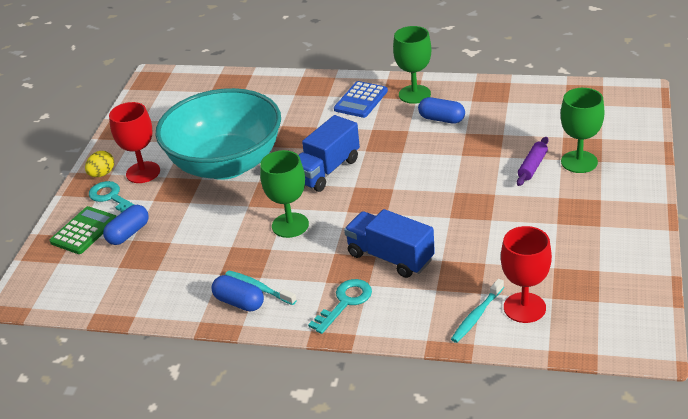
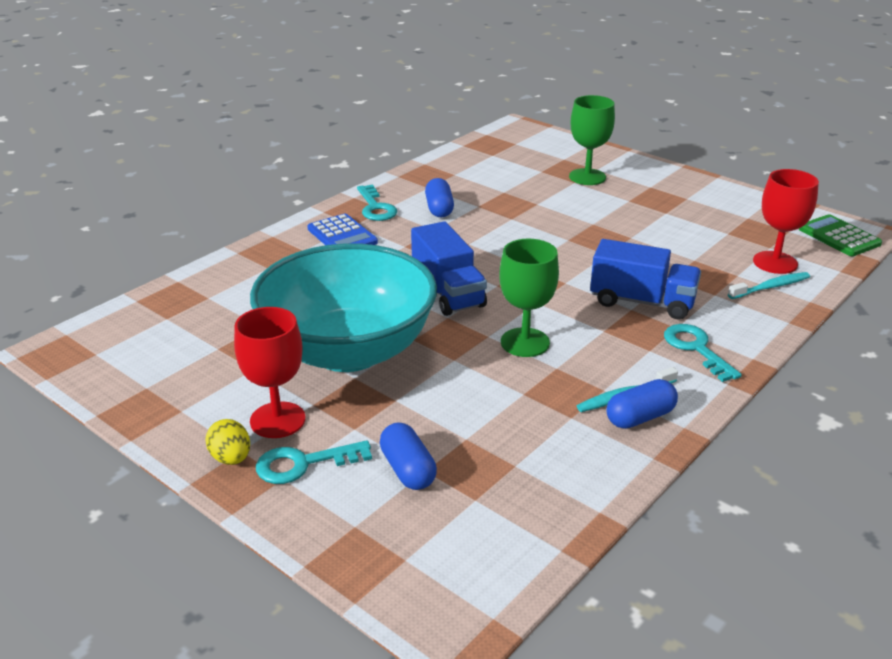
camera: 65 degrees left, 5 degrees down
(84, 231) = (354, 512): green calculator -> green calculator (839, 236)
(390, 257) = (642, 302): blue truck -> blue truck turned 135 degrees counterclockwise
(414, 94) = (375, 207): green goblet -> turquoise key
(441, 119) = (439, 209): blue capsule -> blue capsule turned 60 degrees counterclockwise
(477, 316) = (770, 287): turquoise toothbrush -> turquoise toothbrush turned 90 degrees counterclockwise
(532, 166) = (570, 196): purple rolling pin -> none

